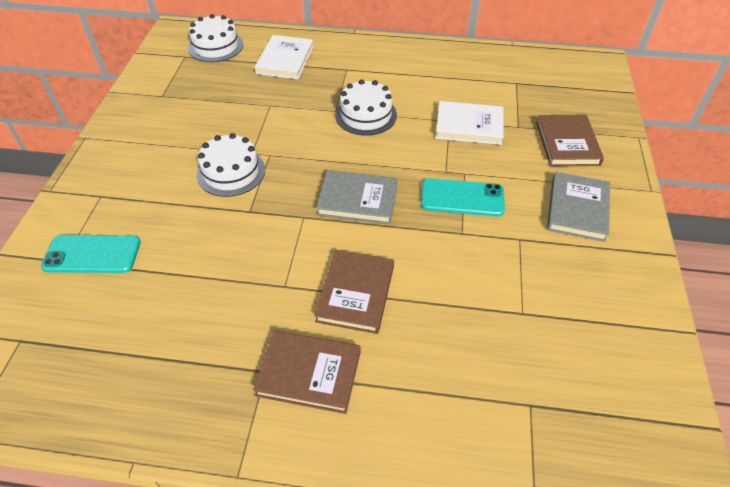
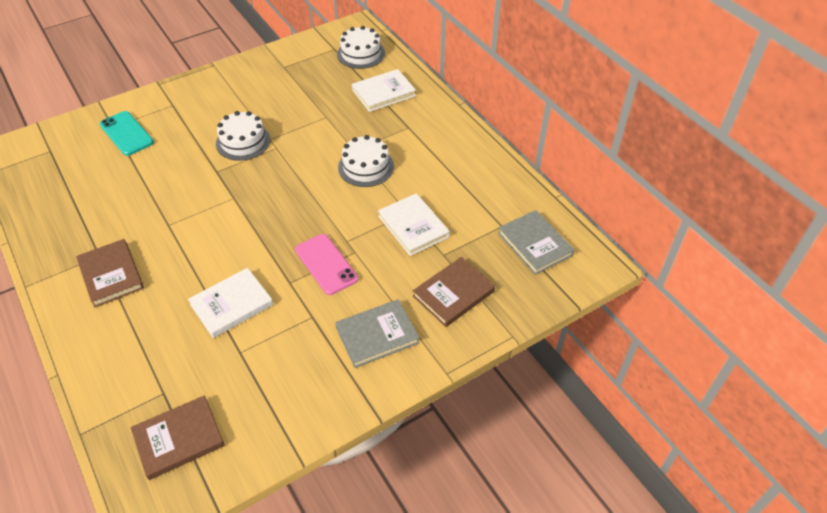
camera: 50 degrees right, 0 degrees up
(355, 293) = (188, 260): brown book -> brown book (179, 439)
(357, 200) = (273, 213): grey book -> grey book (534, 244)
(452, 289) = (231, 304): none -> white book
(462, 198) = (326, 264): turquoise phone -> pink phone

